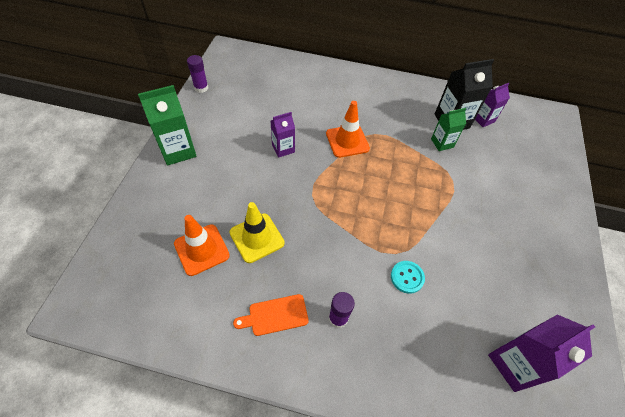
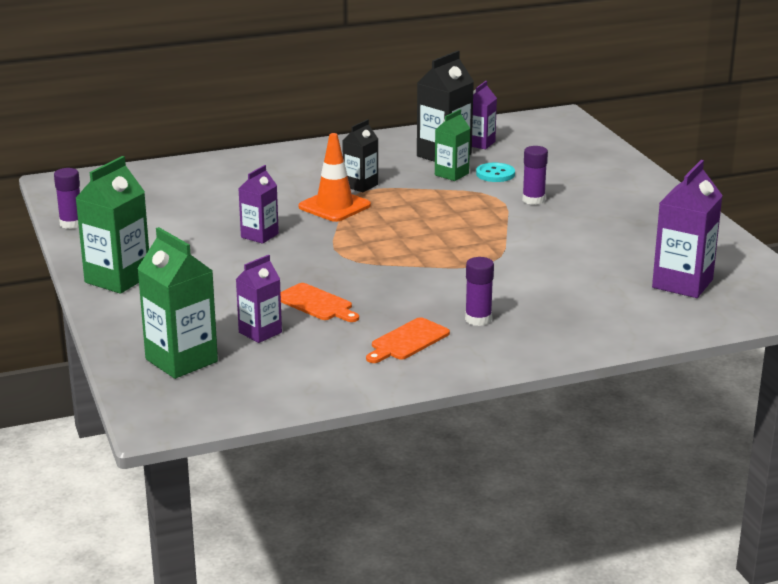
camera: 30 degrees left, 30 degrees down
(138, 252) = (181, 360): none -> green carton
(201, 249) = (260, 332): orange traffic cone -> purple carton
(257, 238) = (316, 303): yellow traffic cone -> orange cutting board
(378, 128) = (360, 185): none -> black carton
(407, 277) = (520, 272): turquoise button -> turquoise button (495, 174)
(475, 198) = (533, 200): none -> purple glue stick

